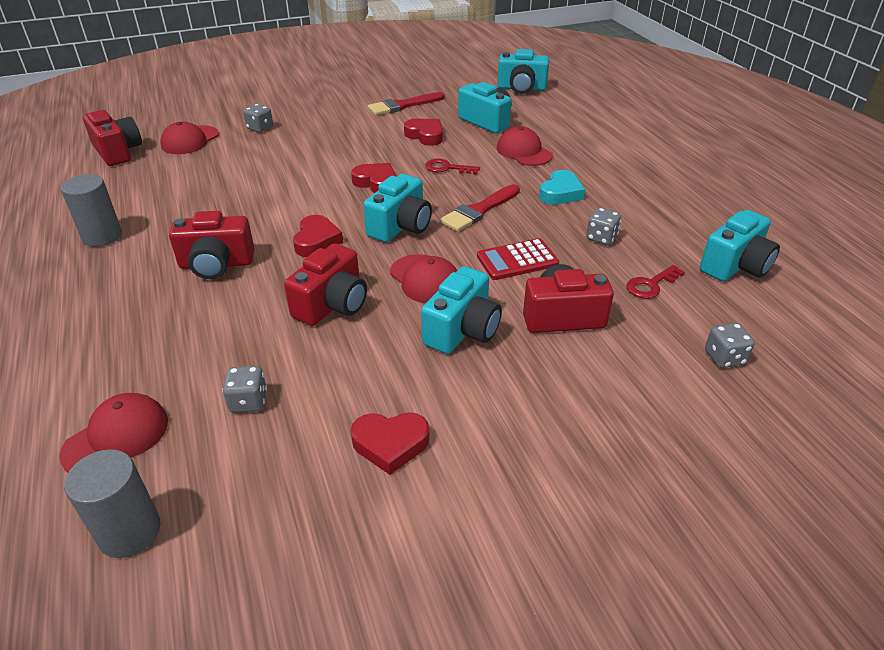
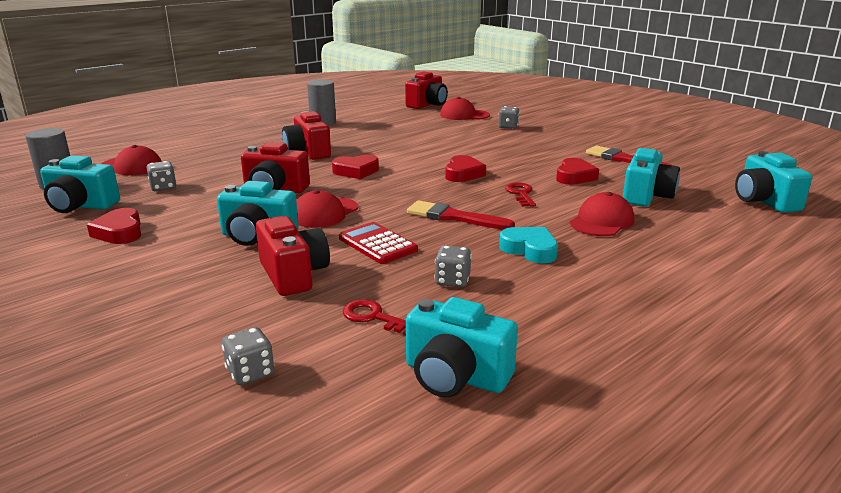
camera: 70 degrees right, 15 degrees down
(400, 226) = (399, 193): turquoise camera -> turquoise camera (81, 206)
(560, 193) = (530, 250): turquoise heart -> turquoise heart turned 150 degrees counterclockwise

